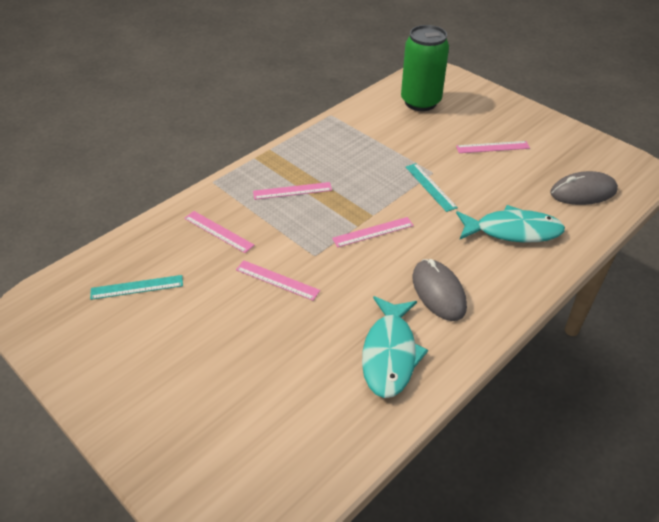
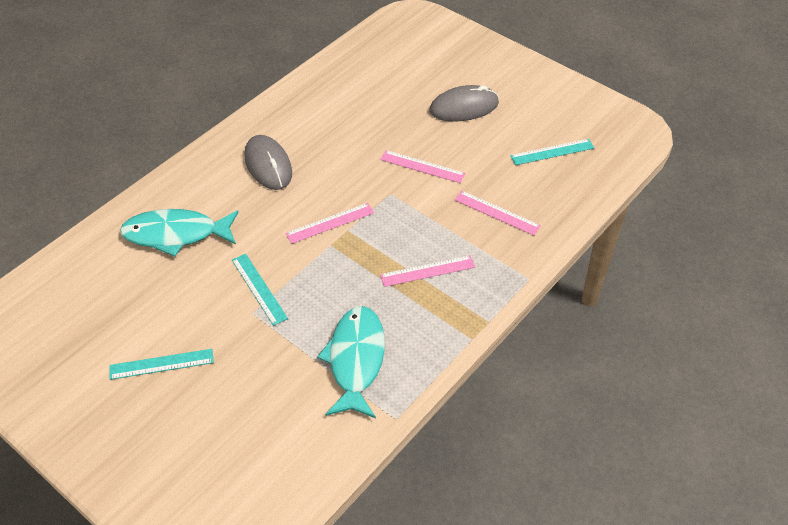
camera: 175 degrees right, 5 degrees up
(390, 354) = (316, 114): turquoise fish -> turquoise fish (356, 360)
(420, 102) = (251, 461): green can -> none
(492, 147) = (161, 364): pink ruler -> turquoise ruler
(583, 192) = (71, 293): grey mouse -> grey mouse (464, 107)

